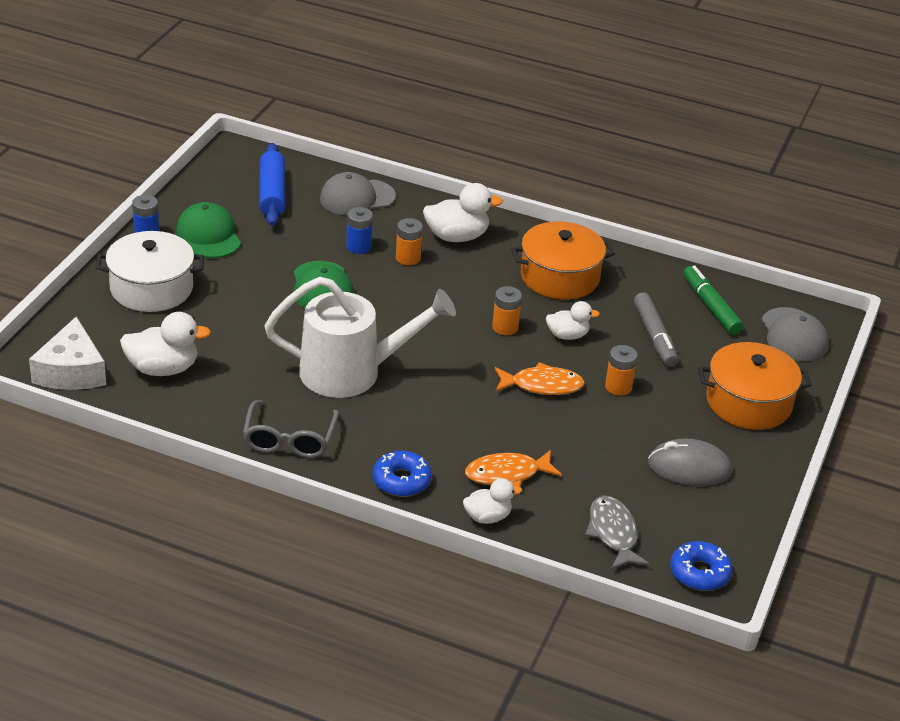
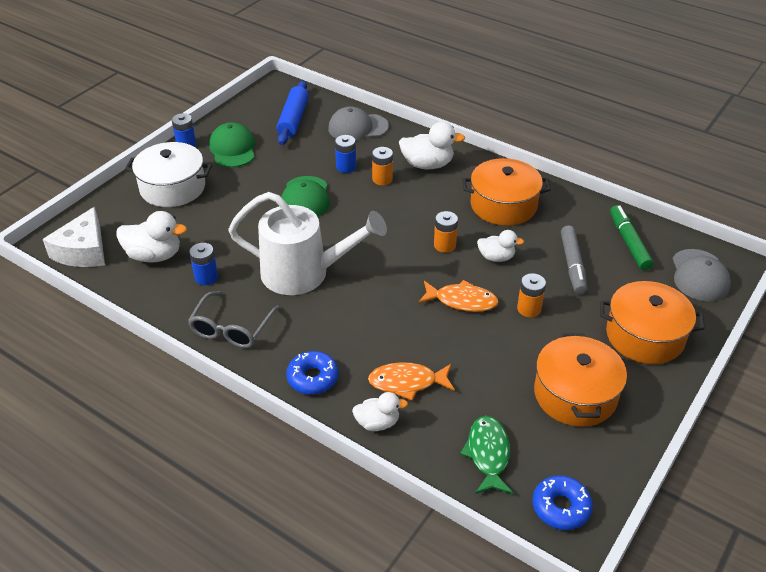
camera: 15 degrees right, 5 degrees up
(237, 387) = (206, 277): none -> blue battery
(613, 533) = (488, 454): grey fish -> green fish
(689, 467) = (575, 394): grey mouse -> orange pot

